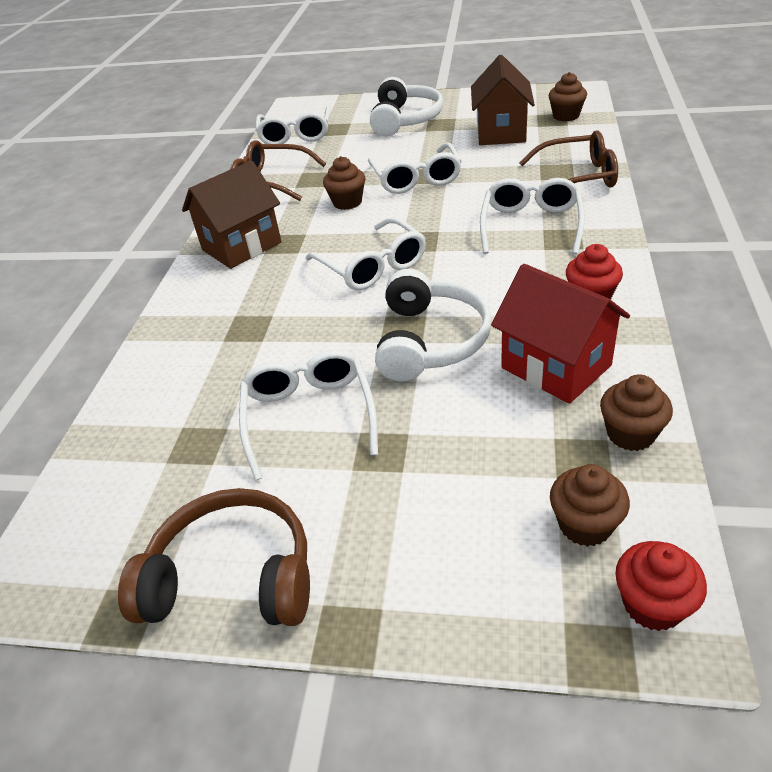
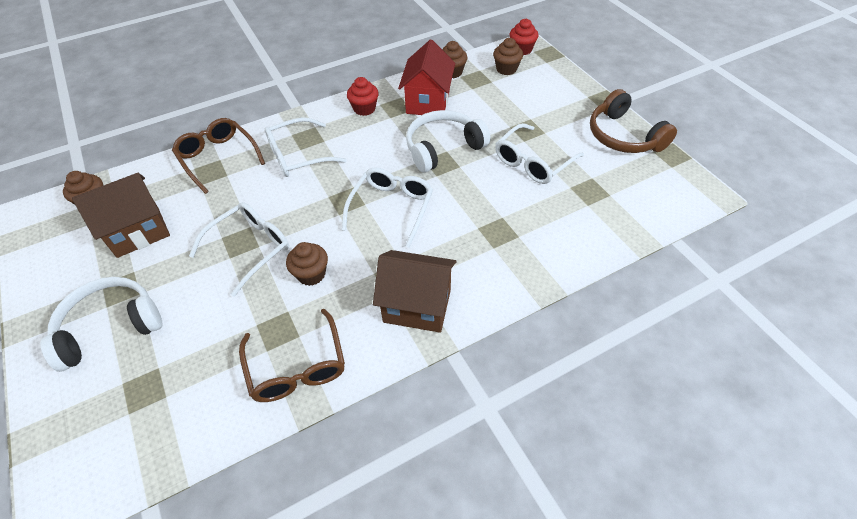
camera: 130 degrees left, 10 degrees up
(296, 135) = (169, 426): white glasses -> none

